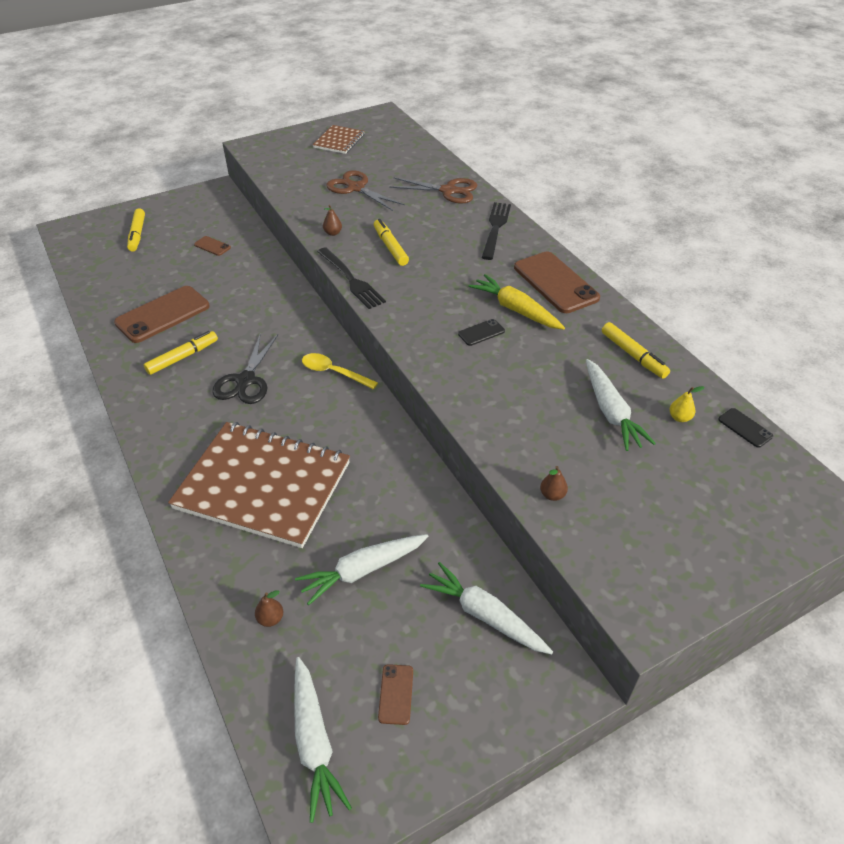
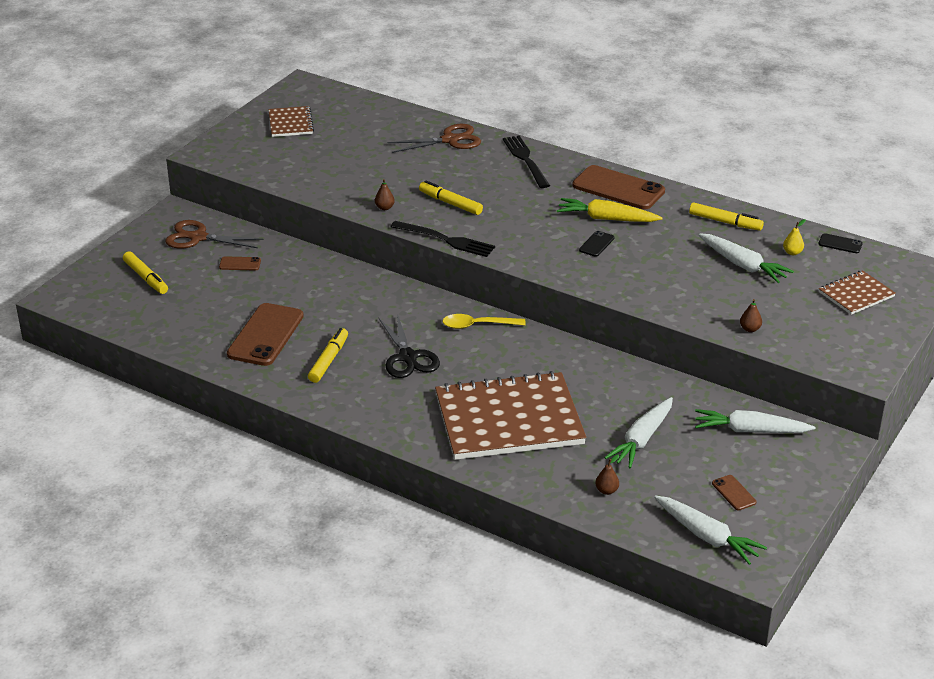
camera: 30 degrees left, 10 degrees down
(356, 188) = (360, 162): brown scissors -> brown scissors (198, 237)
(715, 501) = (856, 294): none -> brown notebook

